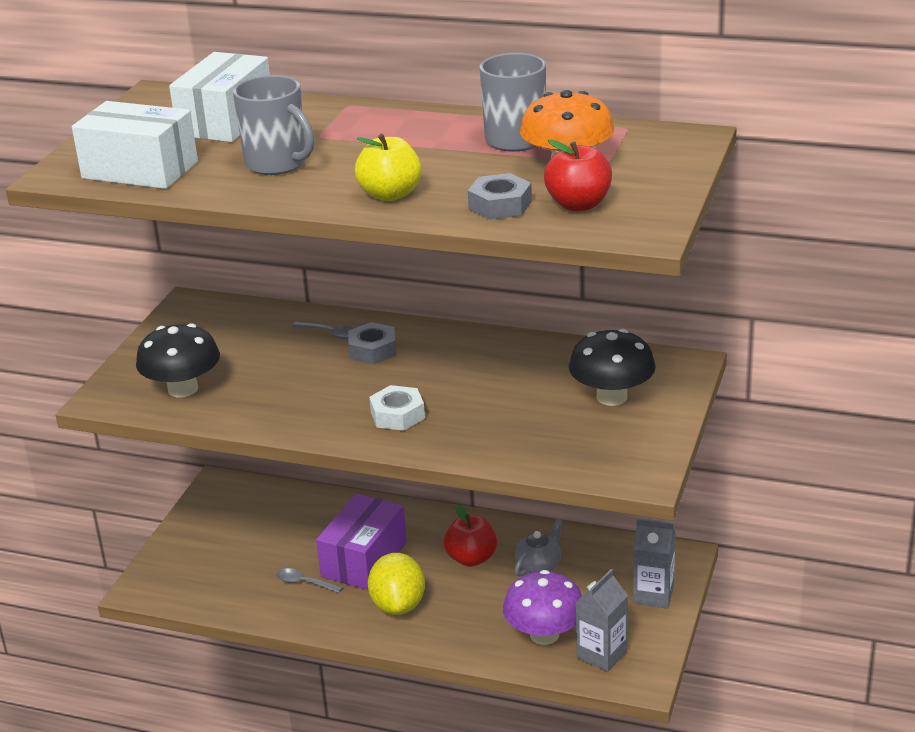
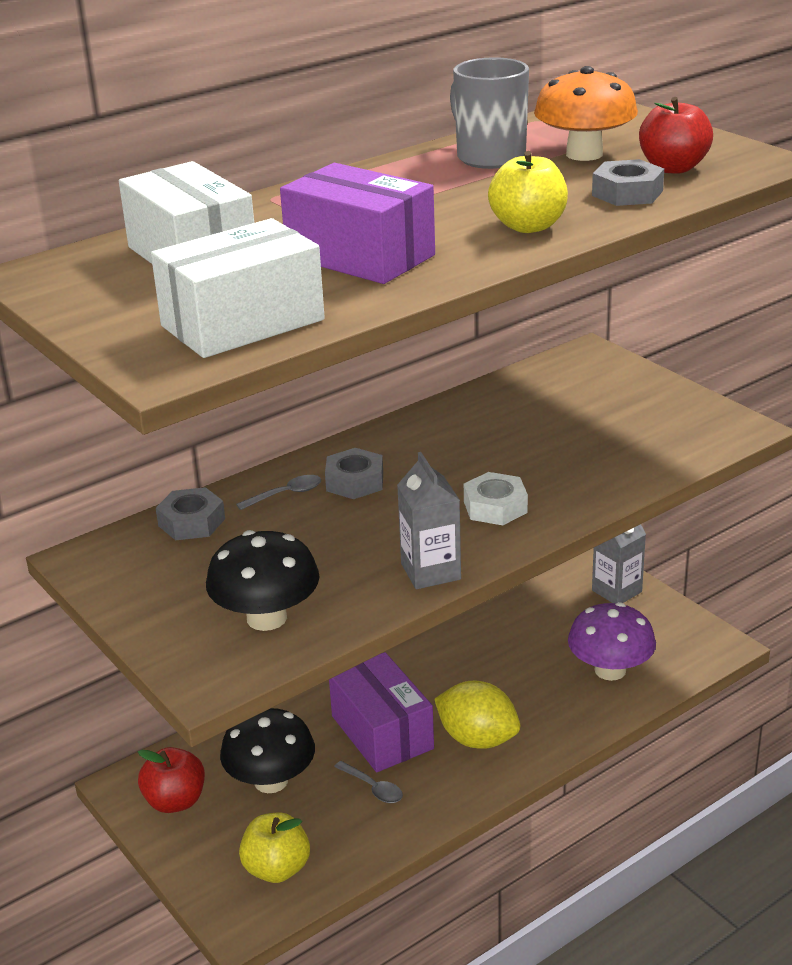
camera: 55 degrees left, 0 degrees up
(195, 580) = (277, 869): none -> yellow apple
(263, 318) = (192, 522): none -> grey nut
(277, 164) = (360, 256): grey mug -> purple box
(304, 583) = (373, 788): grey spoon -> grey spoon turned 105 degrees counterclockwise
(471, 558) = (457, 665): red apple -> red apple (175, 801)
(538, 565) = (511, 632): grey teapot -> none
(602, 655) = (668, 651): grey carton -> grey carton (430, 571)
(612, 397) = (599, 398): black mushroom -> black mushroom (271, 781)

